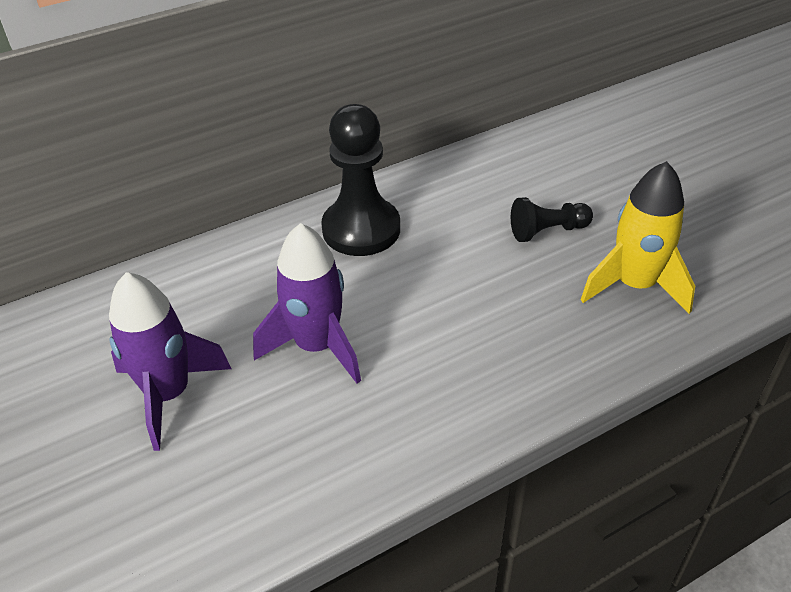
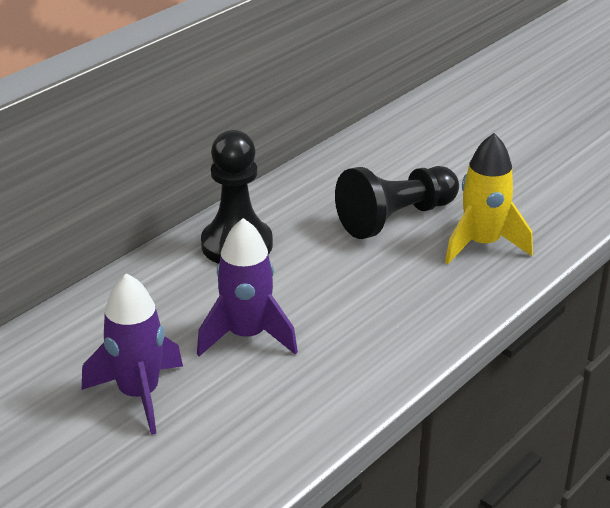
camera: 20 degrees left, 10 degrees down
(547, 231) = (396, 218): black pawn -> black pawn, size x1.82

